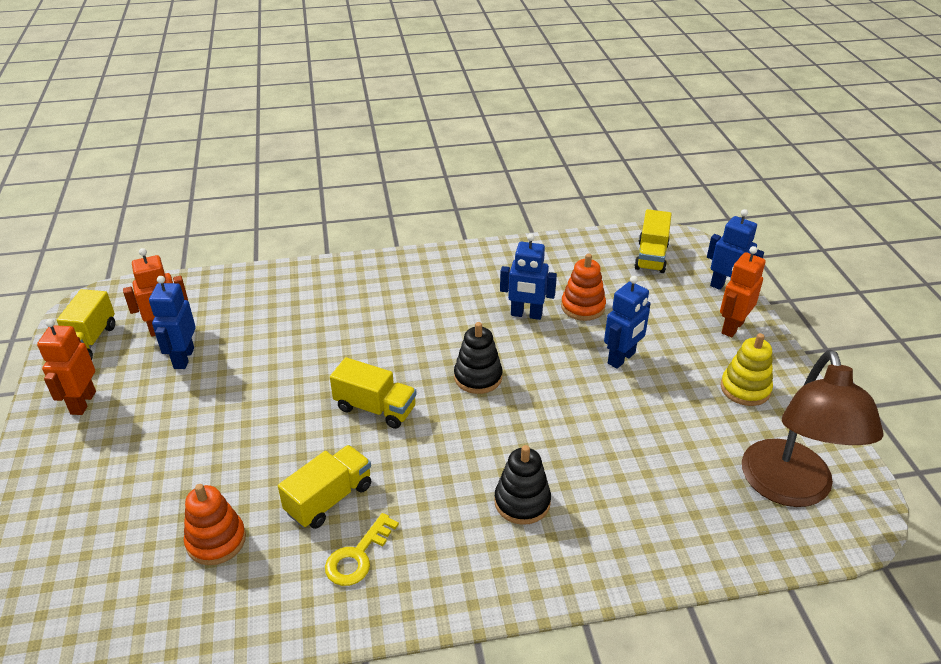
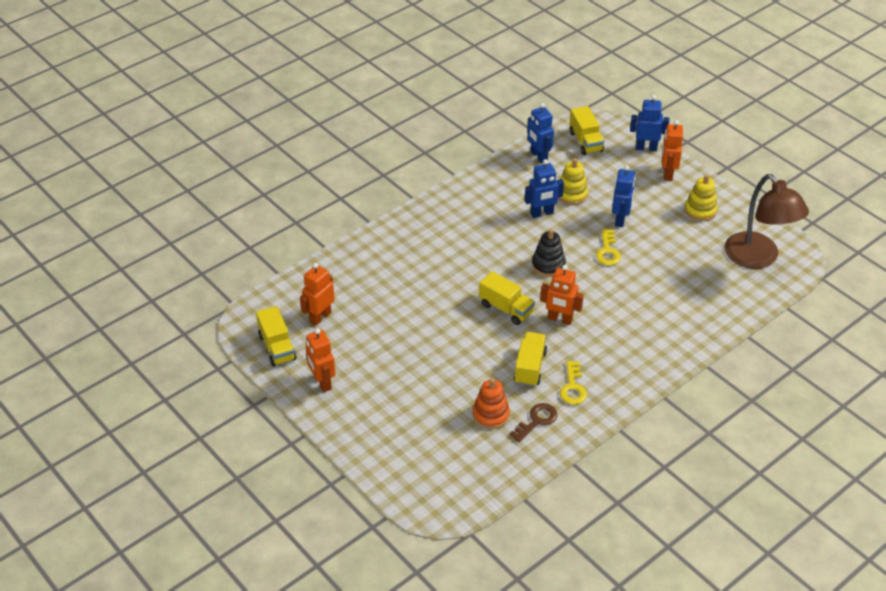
camera: 30 degrees left, 5 degrees up
(183, 358) = (354, 330): blue robot -> blue robot (538, 156)
(264, 581) = (537, 420): none -> brown key
(375, 408) = (506, 309): yellow truck -> yellow truck turned 45 degrees clockwise
(429, 451) = (560, 319): none -> orange robot
(522, 502) = (632, 323): black stacking toy -> none
(570, 391) = (608, 251): none -> yellow key
(583, 307) = (571, 194): orange stacking toy -> yellow stacking toy

